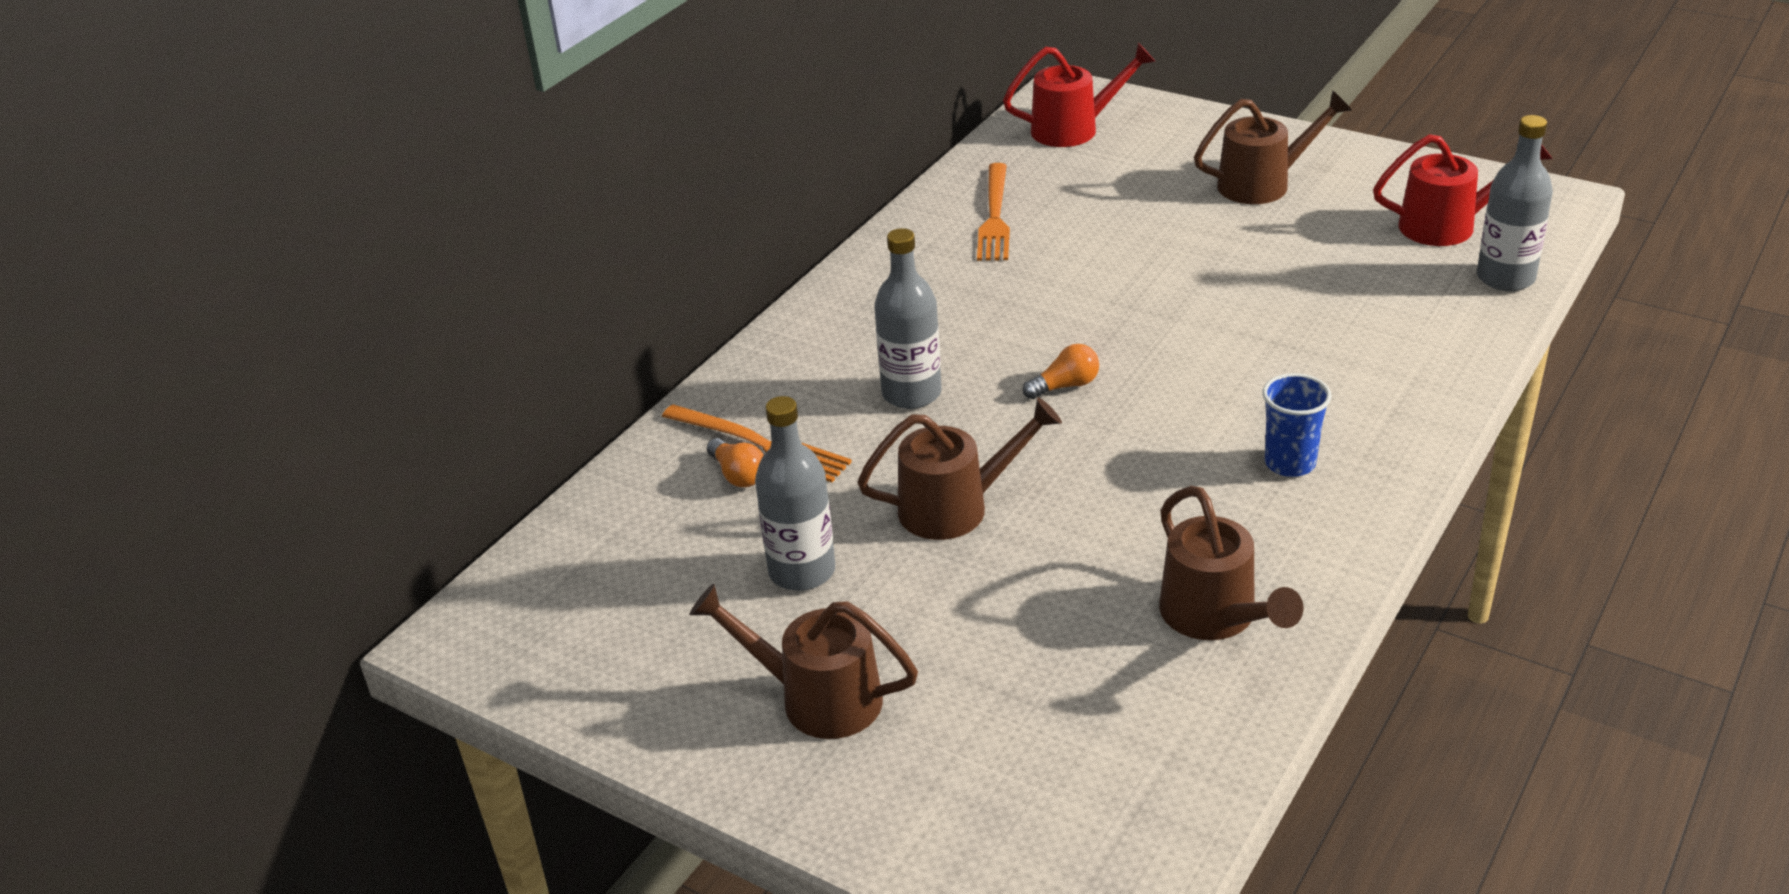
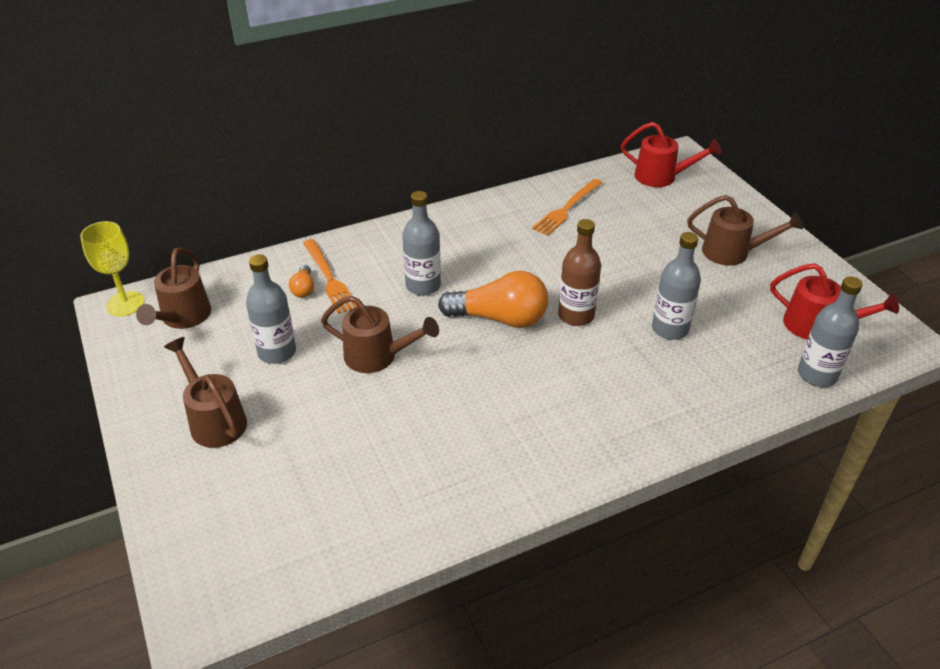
camera: 30 degrees right, 5 degrees up
(467, 625) = (125, 304): none -> yellow goblet
(1065, 386) = (500, 318): orange light bulb -> orange light bulb, size x2.16
(1158, 338) = (576, 315): none -> brown bottle
(1216, 618) = (432, 487): brown watering can -> brown watering can (182, 318)
(1289, 302) = (670, 329): none -> grey bottle
(1290, 463) = (566, 422): blue cup -> none

